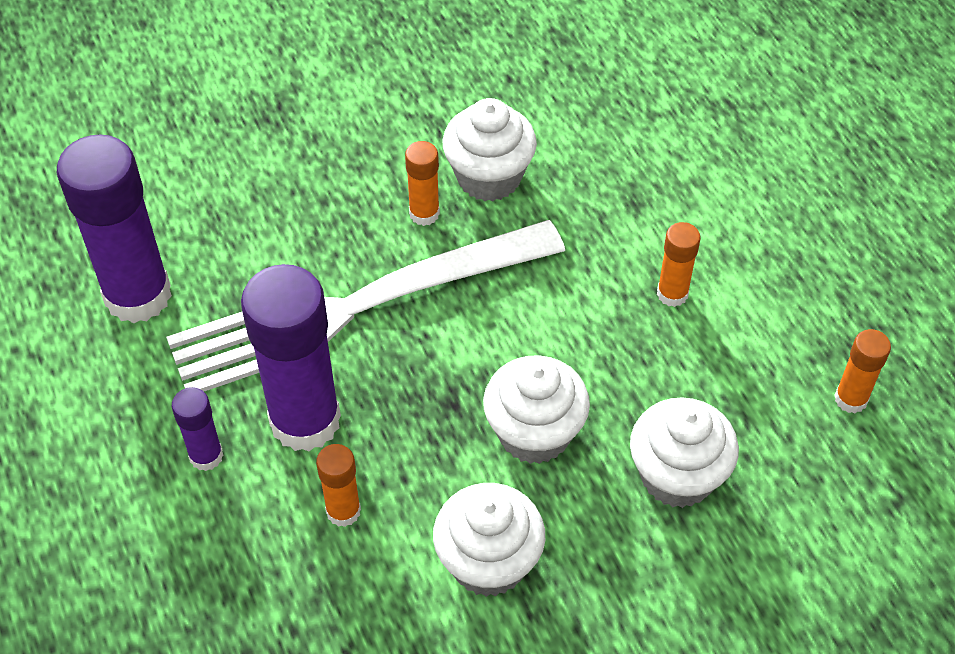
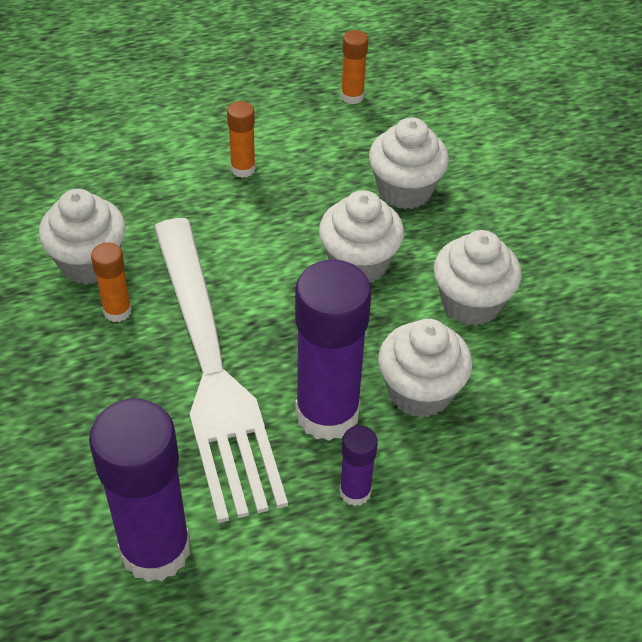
camera: 85 degrees left, 5 degrees down
(343, 511) = (420, 392): orange glue stick -> white cupcake

